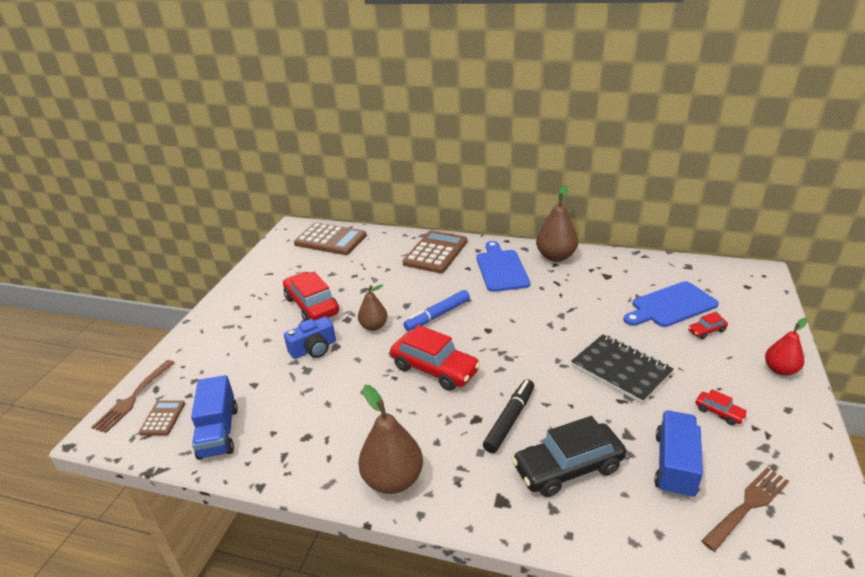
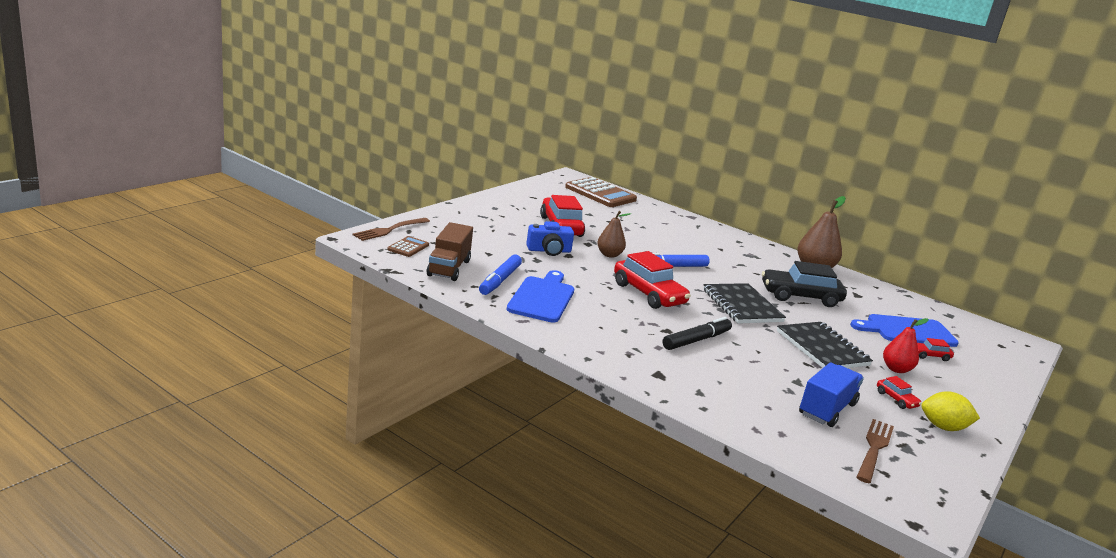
camera: 15 degrees right, 10 degrees down
(219, 432) = (449, 268): blue truck -> brown truck
(281, 425) = (500, 280): none -> blue marker
(393, 479) = (576, 335): brown pear -> none
(435, 252) = (696, 230): brown calculator -> none
(501, 269) = (753, 259): blue cutting board -> blue cutting board (542, 298)
(524, 342) = (742, 306): none -> black notebook
(568, 468) = (729, 379): black car -> black car (800, 297)
(747, 506) = (874, 449): brown fork -> brown fork turned 45 degrees counterclockwise
(778, 433) = (943, 427): none -> yellow lemon
(780, 370) = (983, 399): red pear -> red pear (896, 369)

